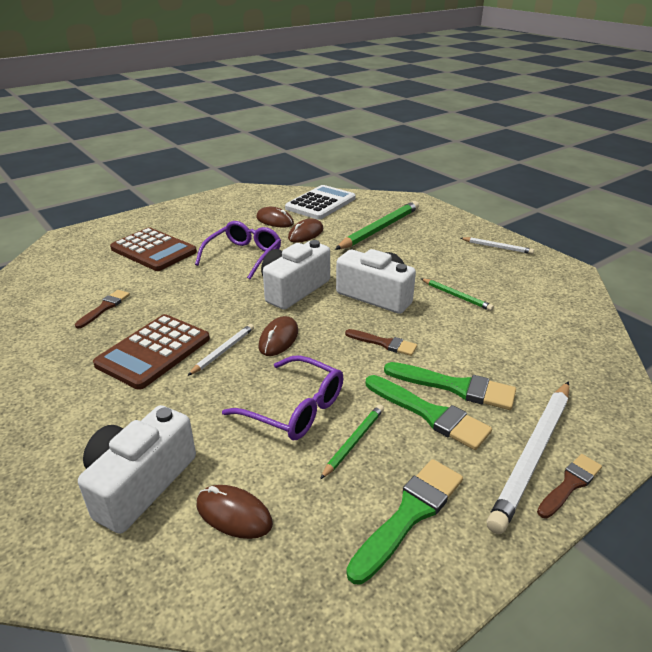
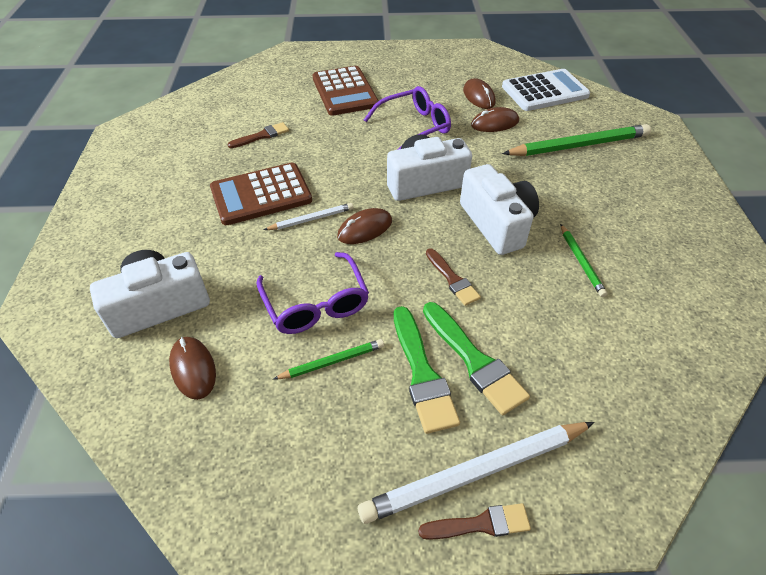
camera: 35 degrees right, 15 degrees up
(409, 514) = (312, 454): green brush -> none
(497, 247) = (696, 222): white pencil -> none

